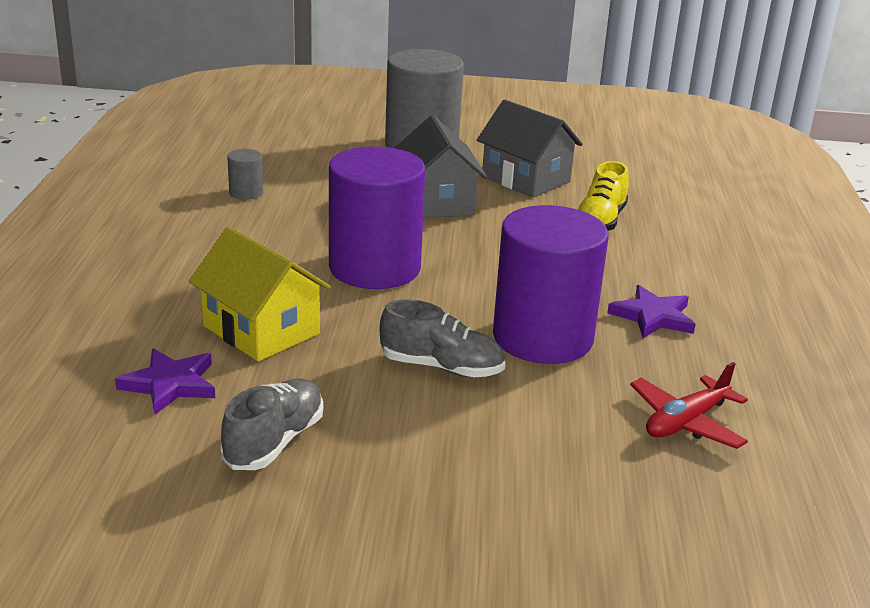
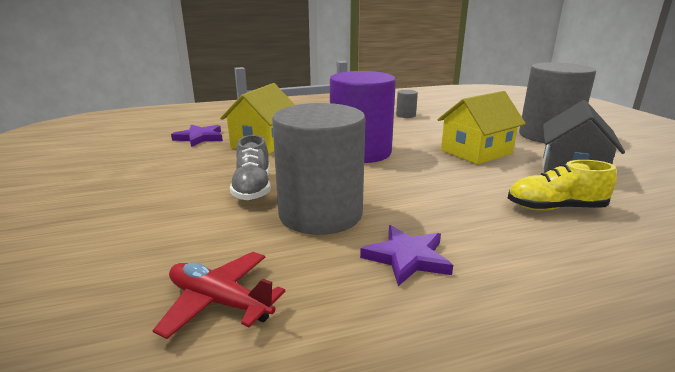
camera: 70 degrees right, 5 degrees down
(274, 442) = (153, 164): grey shoe -> none
(436, 202) = (476, 152): grey house -> yellow house
(542, 337) = (320, 214): purple cylinder -> grey cylinder

